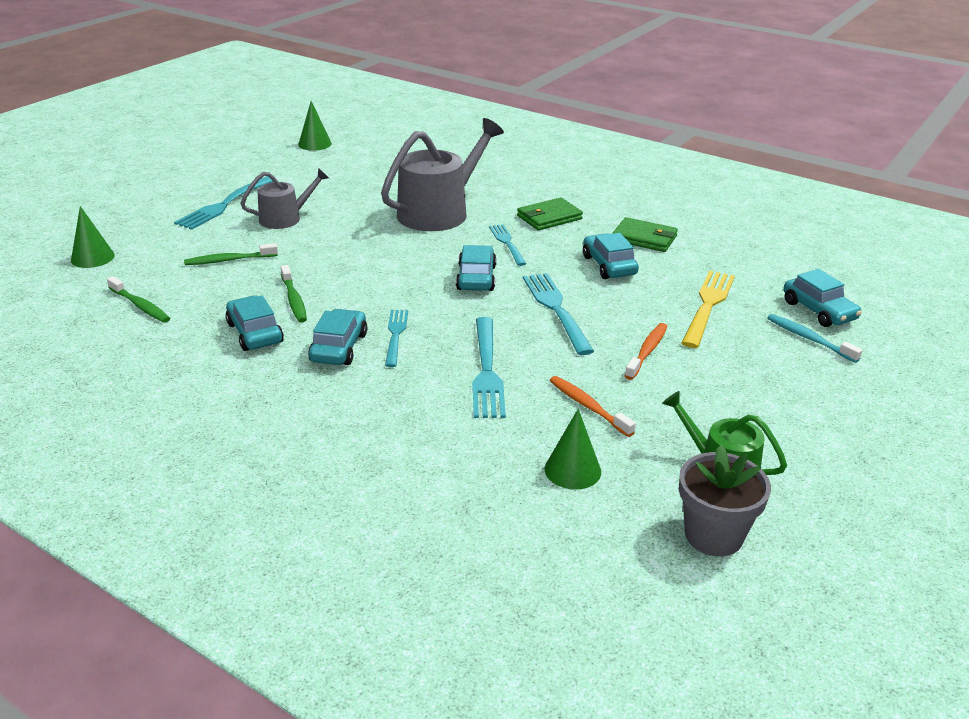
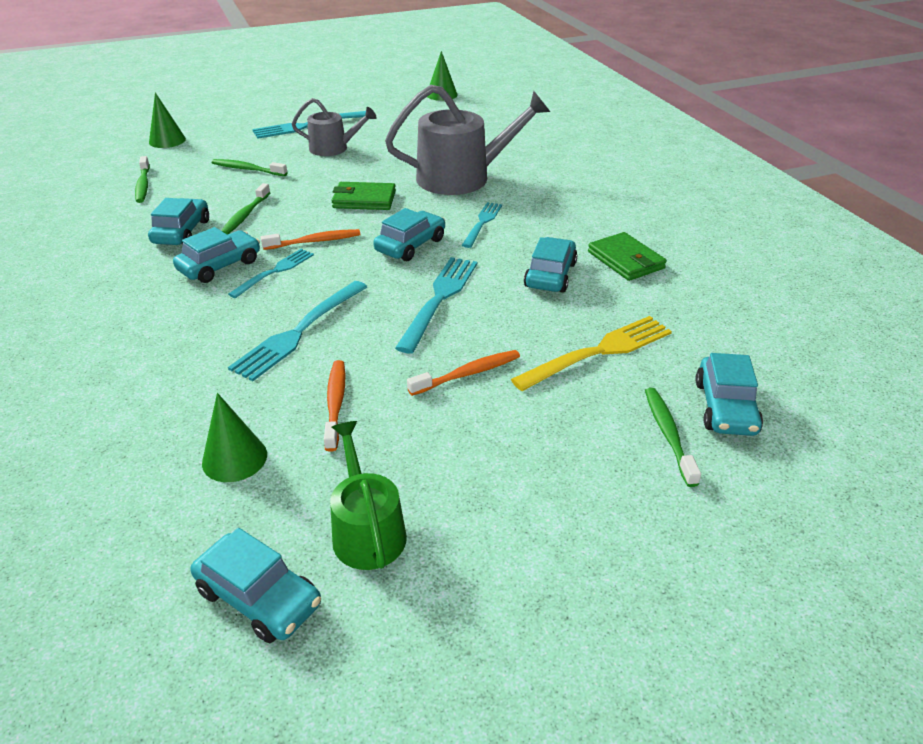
camera: 35 degrees right, 5 degrees up
(392, 301) = (314, 241): none -> orange toothbrush
(549, 217) = (556, 211): green wallet -> green wallet (364, 200)
(713, 535) = (259, 597): grey flower pot -> turquoise car
(809, 339) = (668, 435): turquoise toothbrush -> green toothbrush

